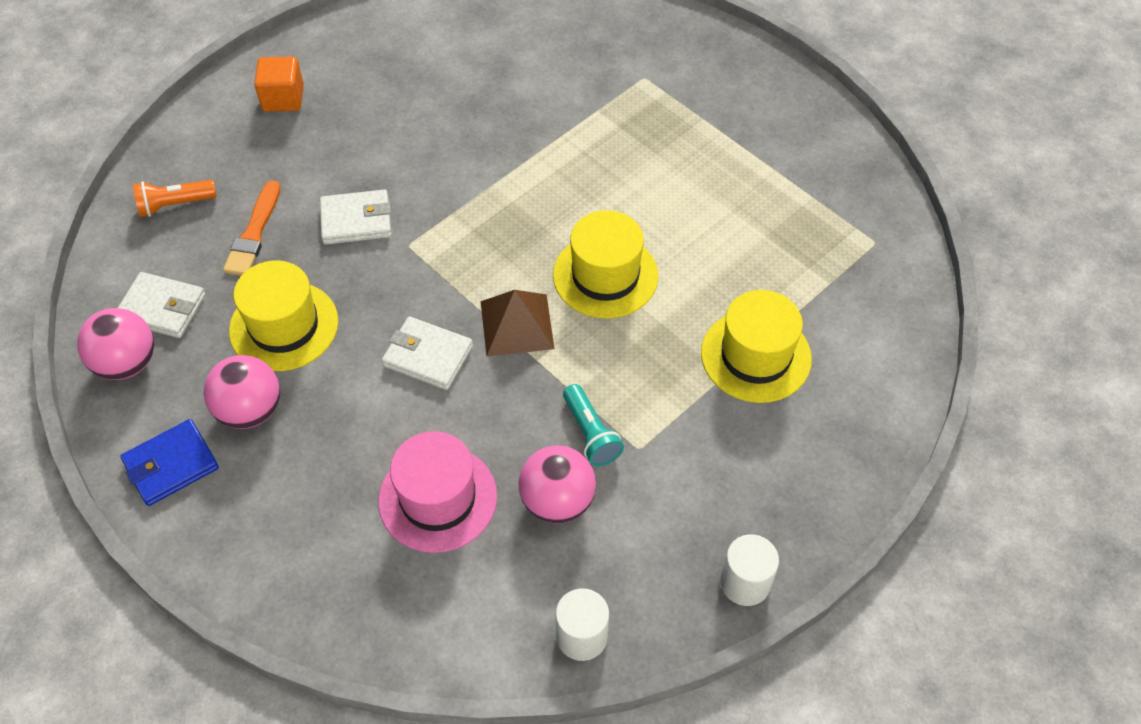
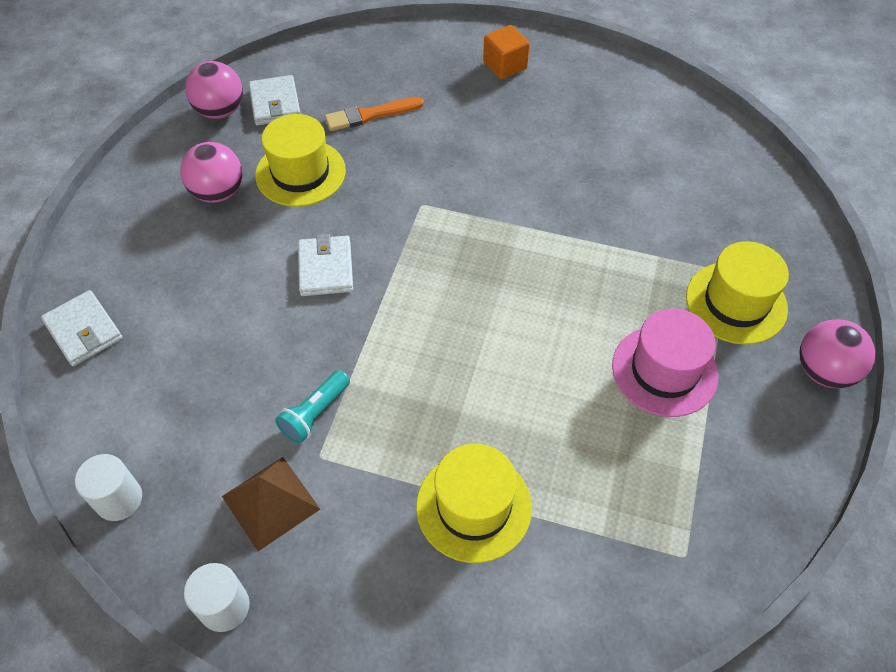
camera: 60 degrees right, 0 degrees up
(171, 465) = (152, 176): blue wallet -> none
(175, 205) = (366, 63): orange flashlight -> none
(356, 220) = (423, 163): white wallet -> white wallet (84, 330)
(438, 498) = (200, 339): pink hat -> pink hat (664, 370)
(516, 325) = (391, 310): brown pyramid -> brown pyramid (270, 502)
(557, 501) = (237, 421): pink ball -> pink ball (824, 371)
(605, 275) = (483, 347): yellow hat -> yellow hat (736, 302)

